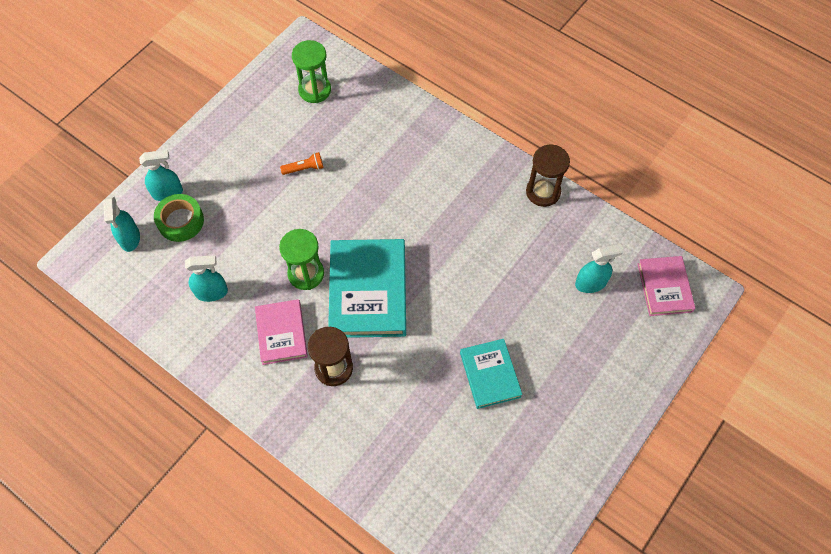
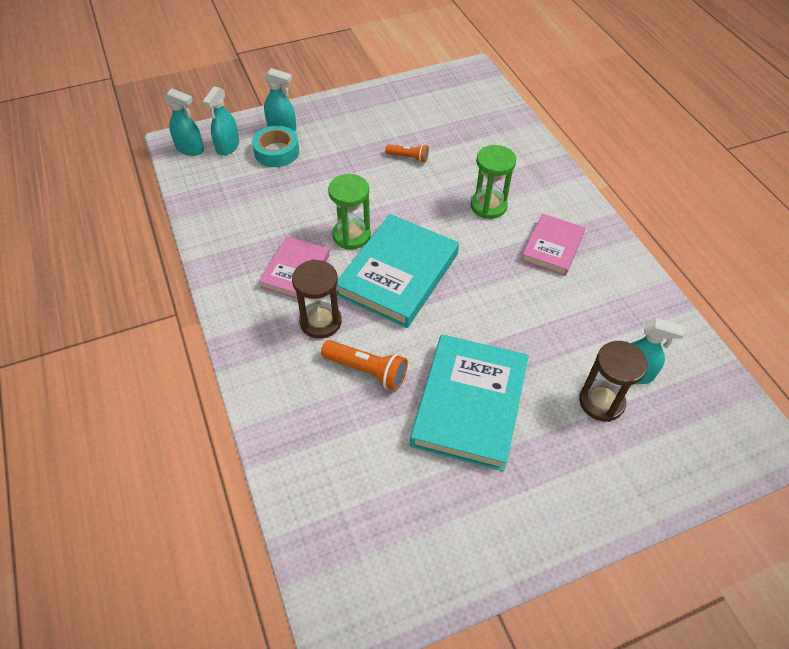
camera: 30 degrees right, 10 degrees down
(180, 221) = (276, 152): green tape -> turquoise tape
(211, 292) = (261, 213): turquoise spray bottle -> turquoise spray bottle (190, 149)
(315, 90) = (458, 106): green hourglass -> green hourglass (488, 206)
(397, 390) = (367, 371): none -> orange flashlight
(490, 375) = (469, 404): turquoise book -> turquoise book, size x1.70
(543, 192) = (629, 270): brown hourglass -> brown hourglass (601, 402)
(664, 287) = (720, 418): pink book -> pink book (552, 247)

